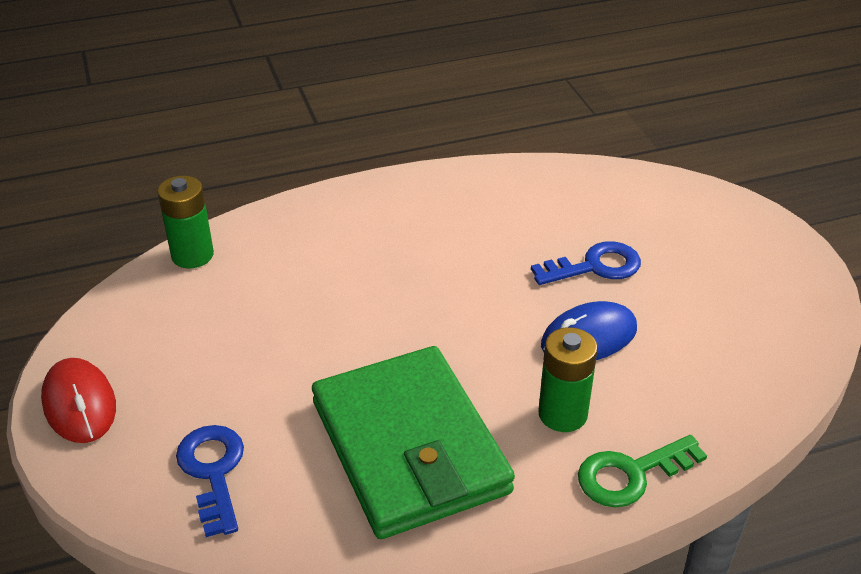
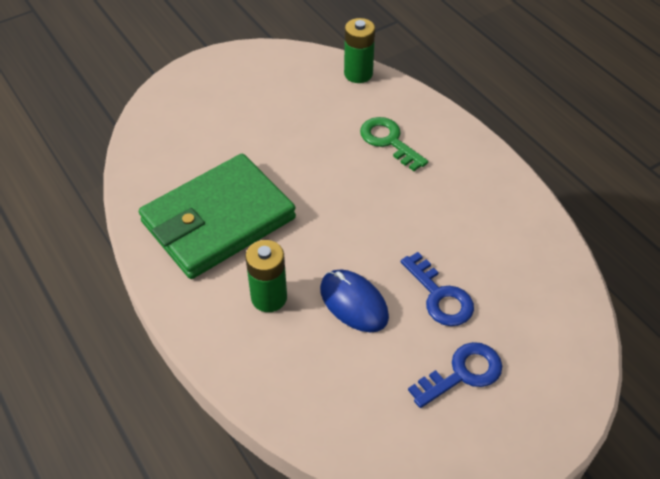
camera: 75 degrees right, 10 degrees up
(79, 404) = (215, 69): red mouse -> none
(213, 472) = (179, 137): blue key -> blue key (462, 373)
(631, 474) = (222, 345): green key -> green key (389, 141)

